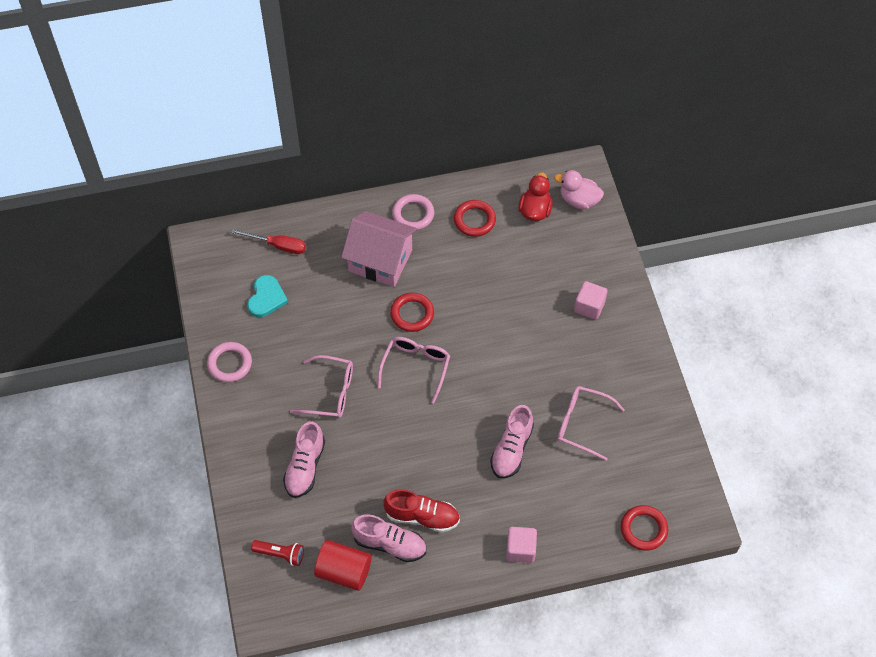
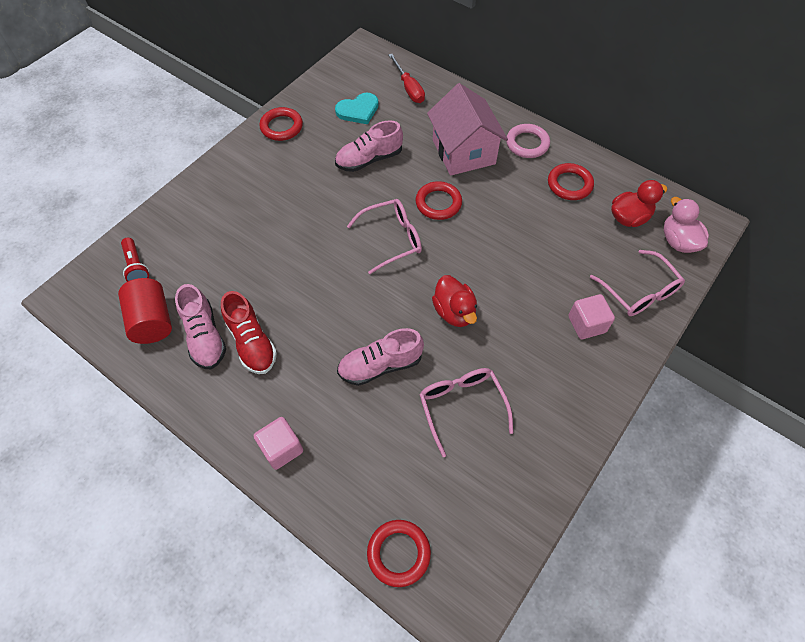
camera: 50 degrees right, 0 degrees up
(230, 364) = (281, 127): pink ring -> red ring
(305, 467) = (231, 229): pink shoe -> pink shoe (369, 159)
(331, 392) = (314, 200): pink glasses -> pink glasses (639, 292)
(511, 375) = (454, 312): none -> red duck

